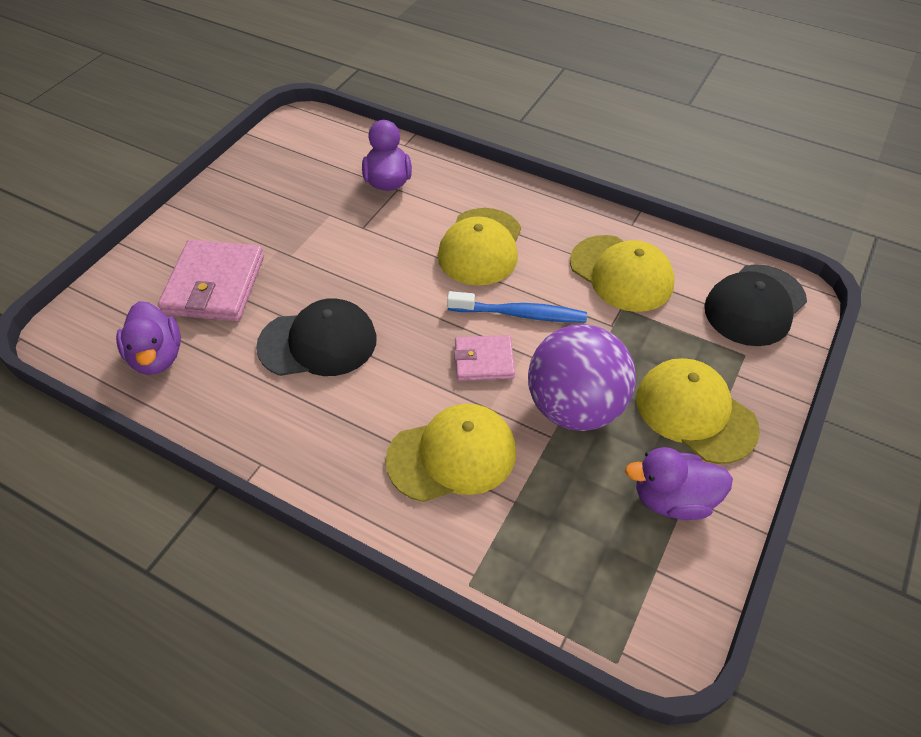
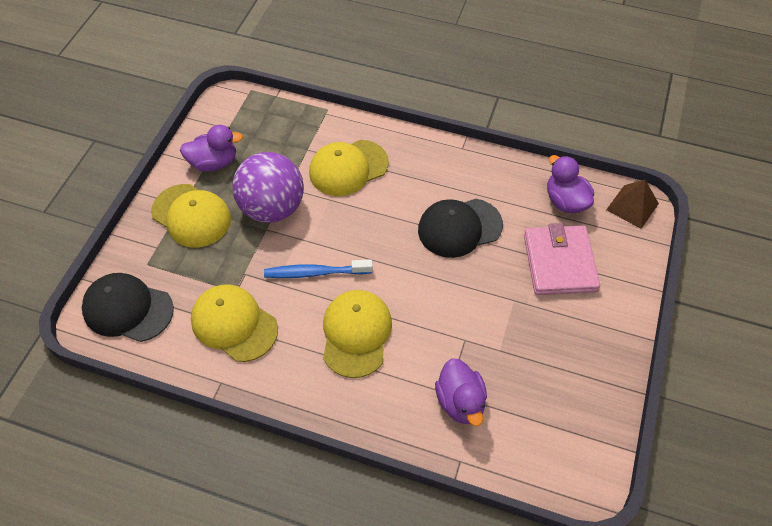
camera: 170 degrees right, 5 degrees up
(74, 337) = (632, 206): none -> brown pyramid
(484, 360) = (338, 231): pink wallet -> none
(754, 305) = (128, 309): black cap -> black cap turned 105 degrees counterclockwise

